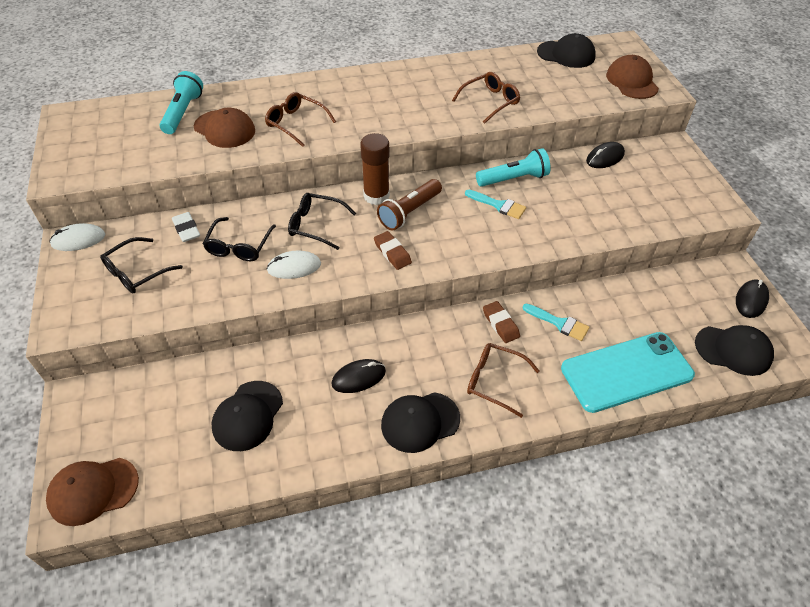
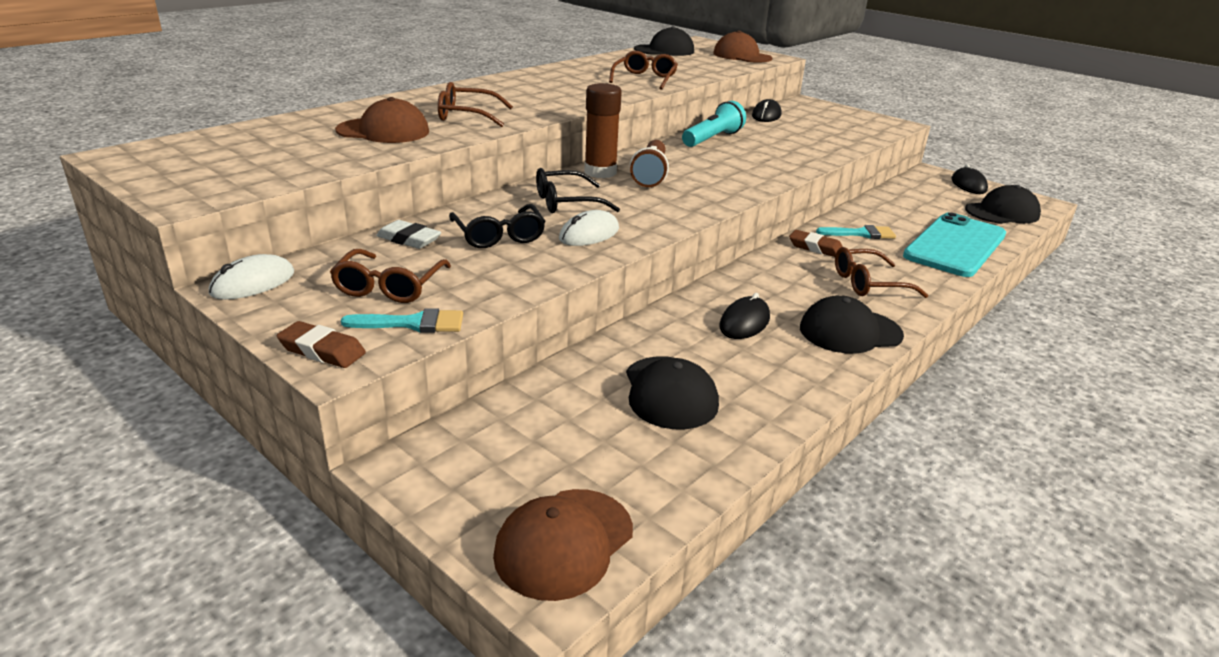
camera: 35 degrees left, 20 degrees down
(137, 272) = (389, 286): black glasses -> brown glasses
(183, 112) = (305, 129): turquoise flashlight -> none
(392, 253) = (677, 201): brown eraser -> brown eraser (322, 350)
(420, 422) = (850, 331): black cap -> black cap turned 45 degrees clockwise
(498, 205) = (725, 155): turquoise brush -> turquoise brush (413, 323)

